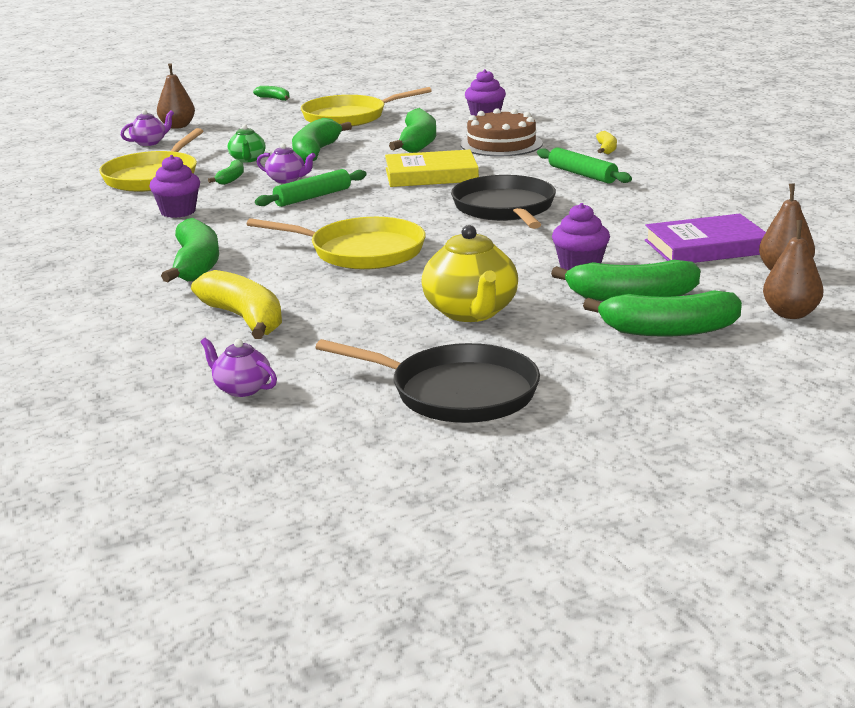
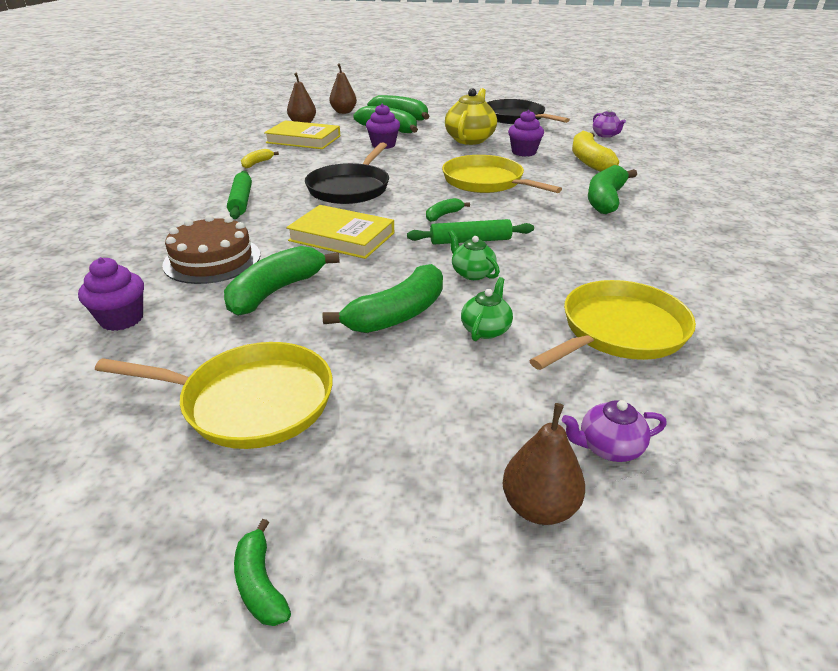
camera: 150 degrees left, 10 degrees up
(178, 212) = (604, 259): purple cupcake -> purple cupcake (524, 152)
(231, 179) = (528, 294): green banana -> green banana (443, 215)
(287, 179) = (472, 273): purple teapot -> green teapot
(606, 149) = (160, 222): yellow banana -> yellow banana (257, 163)
(706, 247) = (303, 139): purple book -> yellow book

